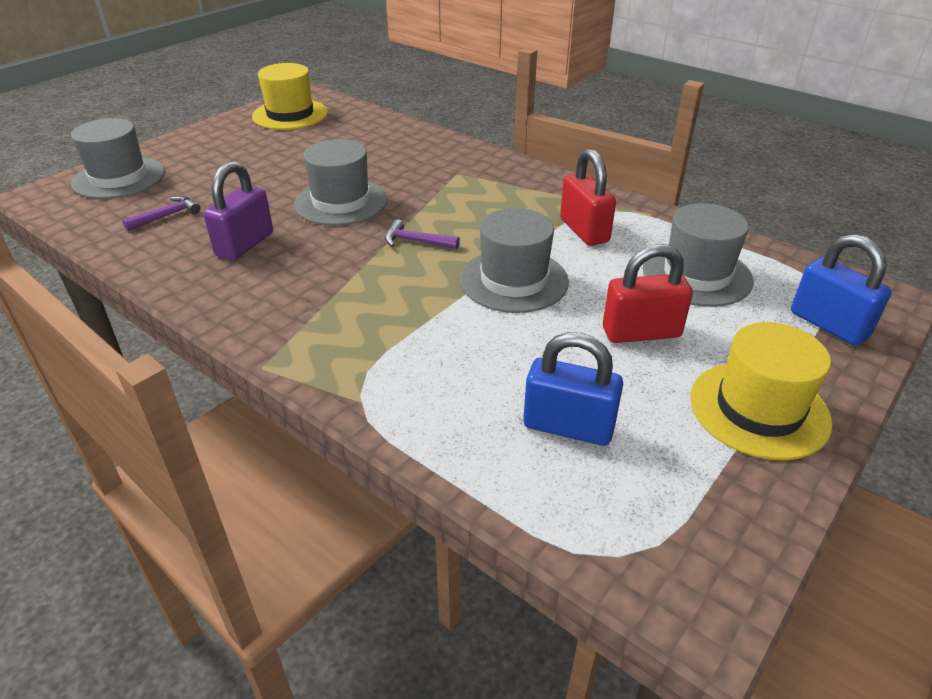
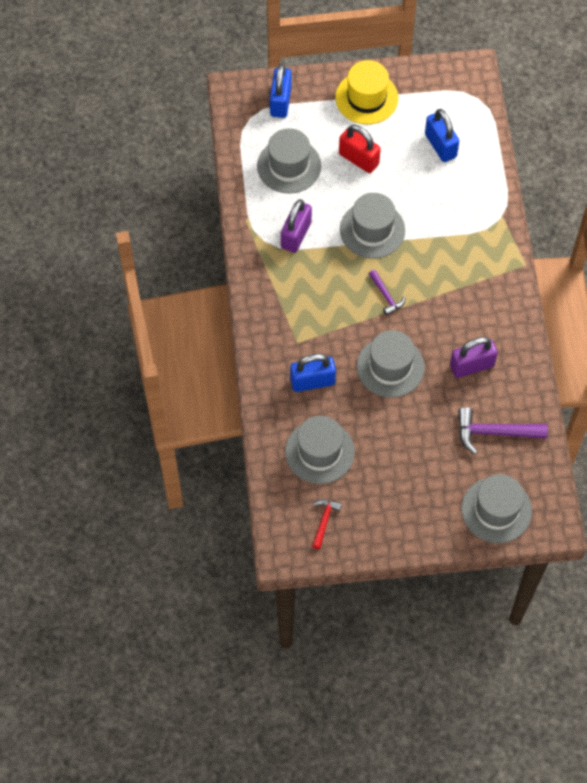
camera: 135 degrees left, 25 degrees up
(167, 216) = (494, 432): purple hammer -> purple hammer, size x1.73
(290, 114) = (324, 520): yellow hat -> red hammer
(342, 136) = (319, 452): none -> grey hat
(406, 162) = (312, 381): none -> blue padlock
(584, 230) = (296, 235): red padlock -> purple padlock

